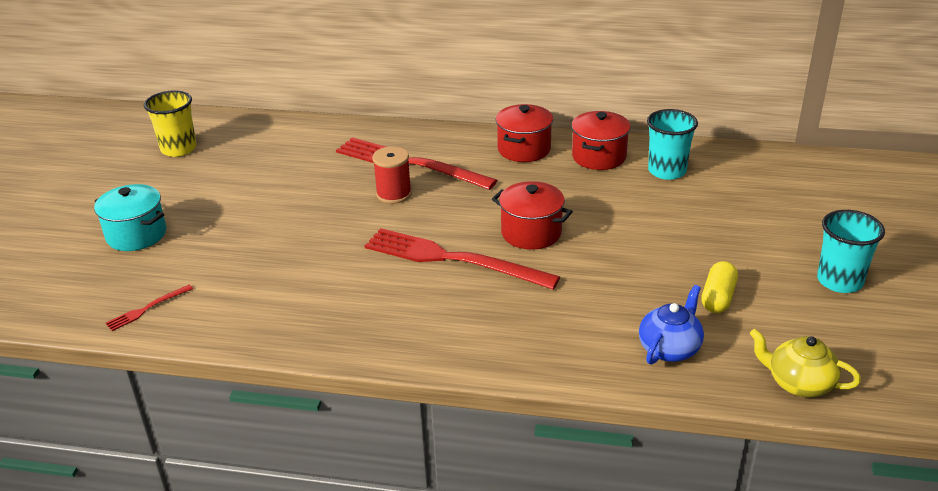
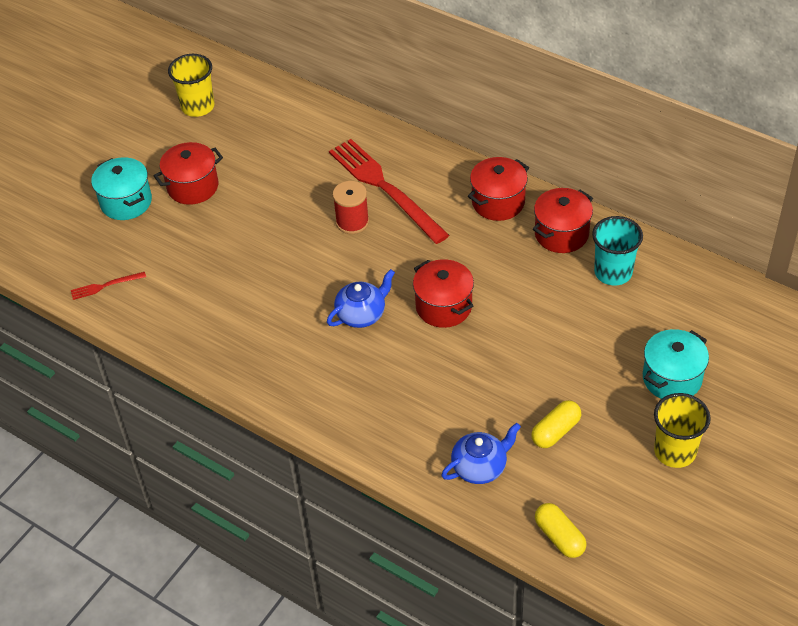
camera: 25 degrees right, 15 degrees up
(206, 206) = (193, 186): none -> red pot
(453, 259) = (362, 314): red fork -> blue teapot
(785, 229) = (672, 378): none -> turquoise pot
(799, 383) = (559, 537): yellow teapot -> yellow capsule
(839, 281) = (675, 451): turquoise cup -> yellow cup

